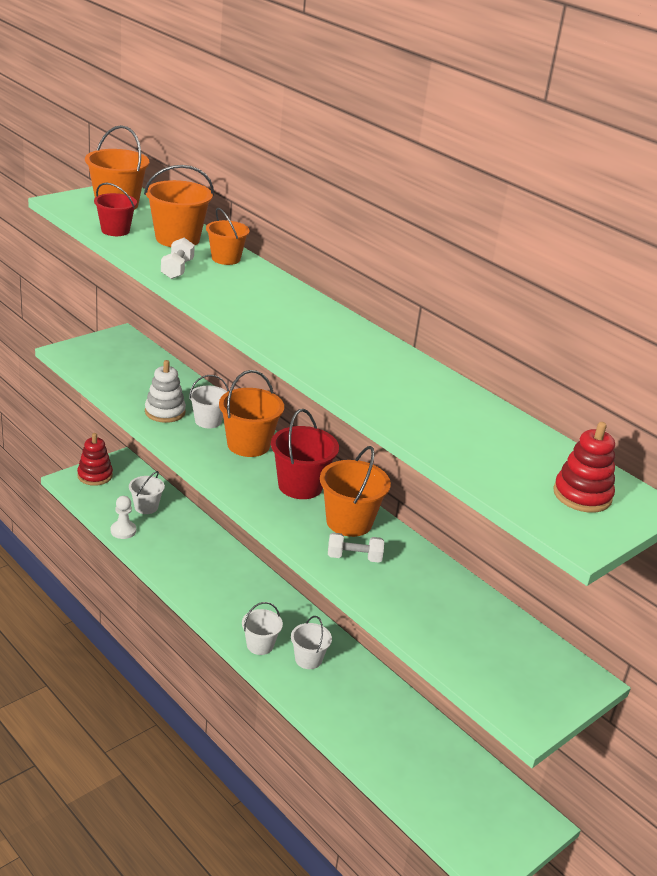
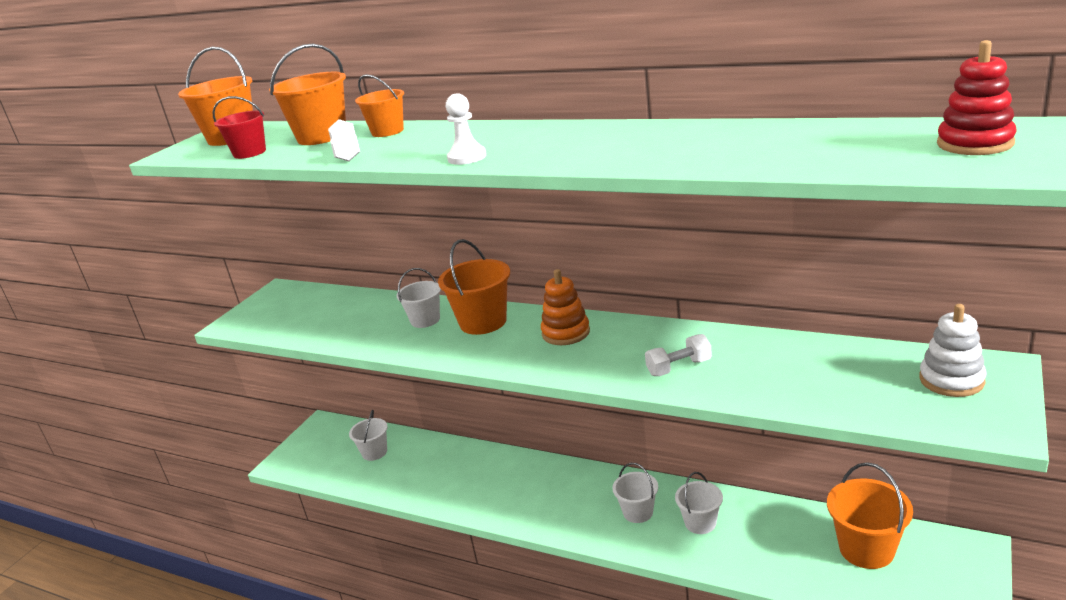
camera: 15 degrees left, 5 degrees down
(95, 475) = (303, 448): red stacking toy -> none
(123, 531) = (367, 484): white pawn -> white pawn (467, 157)
(165, 412) = (375, 331): white stacking toy -> white stacking toy (951, 380)
(260, 645) = (582, 523): white bucket -> white bucket (700, 523)
(300, 486) = (565, 333): red bucket -> orange stacking toy
(349, 522) = (642, 341): orange bucket -> orange bucket (866, 549)

